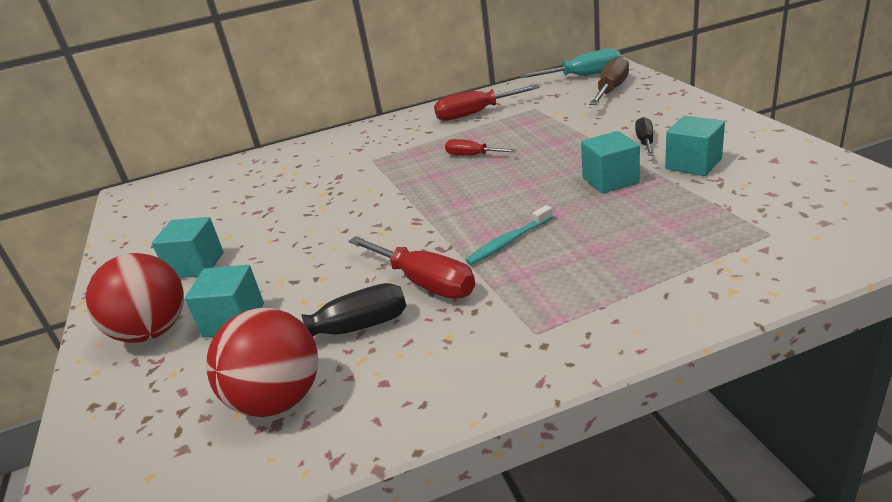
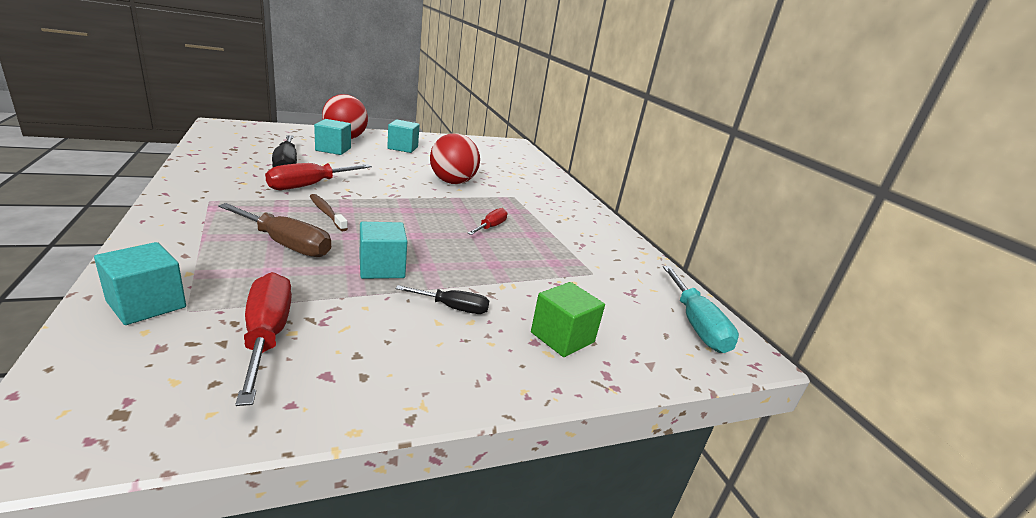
camera: 80 degrees right, 5 degrees down
(278, 399) = (250, 150): red ball -> red ball (452, 182)
(475, 113) = (592, 244): red screwdriver -> red screwdriver (267, 335)
(508, 241) = (327, 213): turquoise toothbrush -> brown toothbrush
(611, 90) = (633, 330): brown screwdriver -> brown screwdriver (286, 244)
(644, 106) = (562, 337): none -> green cube
(693, 164) = (371, 318): turquoise cube -> turquoise cube (146, 304)

